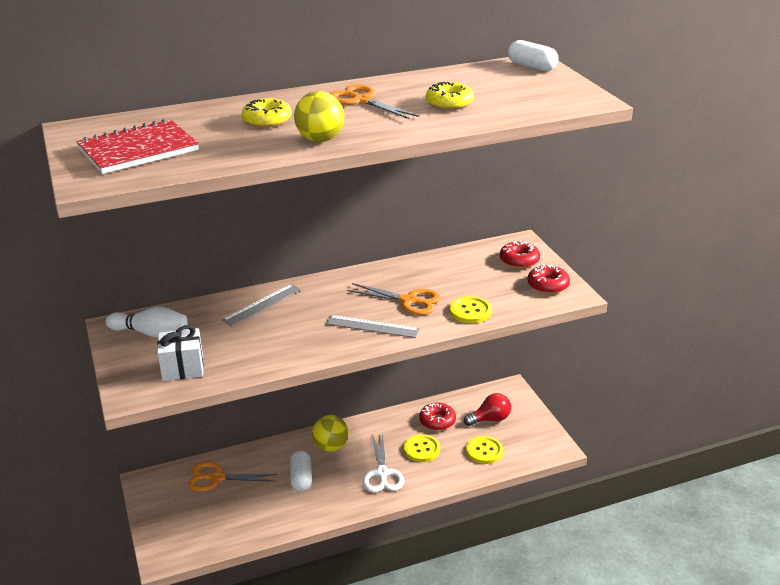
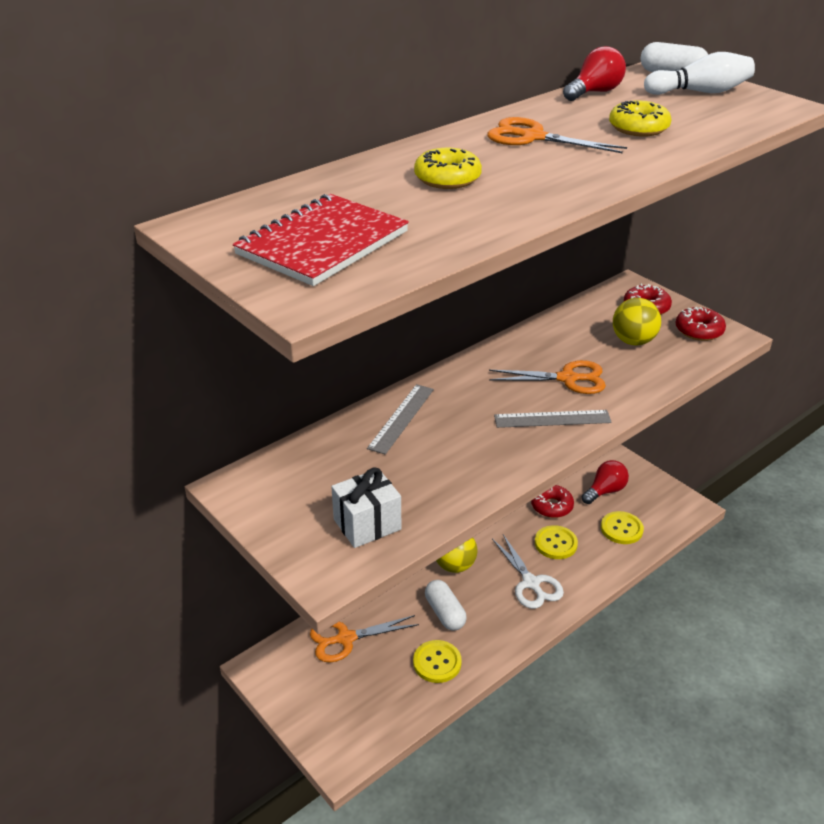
camera: 20 degrees left, 5 degrees up
(150, 333) = (289, 486): white bowling pin -> white bowling pin (700, 92)
(320, 139) = (545, 194): yellow ball -> yellow ball (633, 341)
(451, 74) = (594, 92): none -> red light bulb
(470, 311) = (644, 377): yellow button -> yellow button (437, 662)

